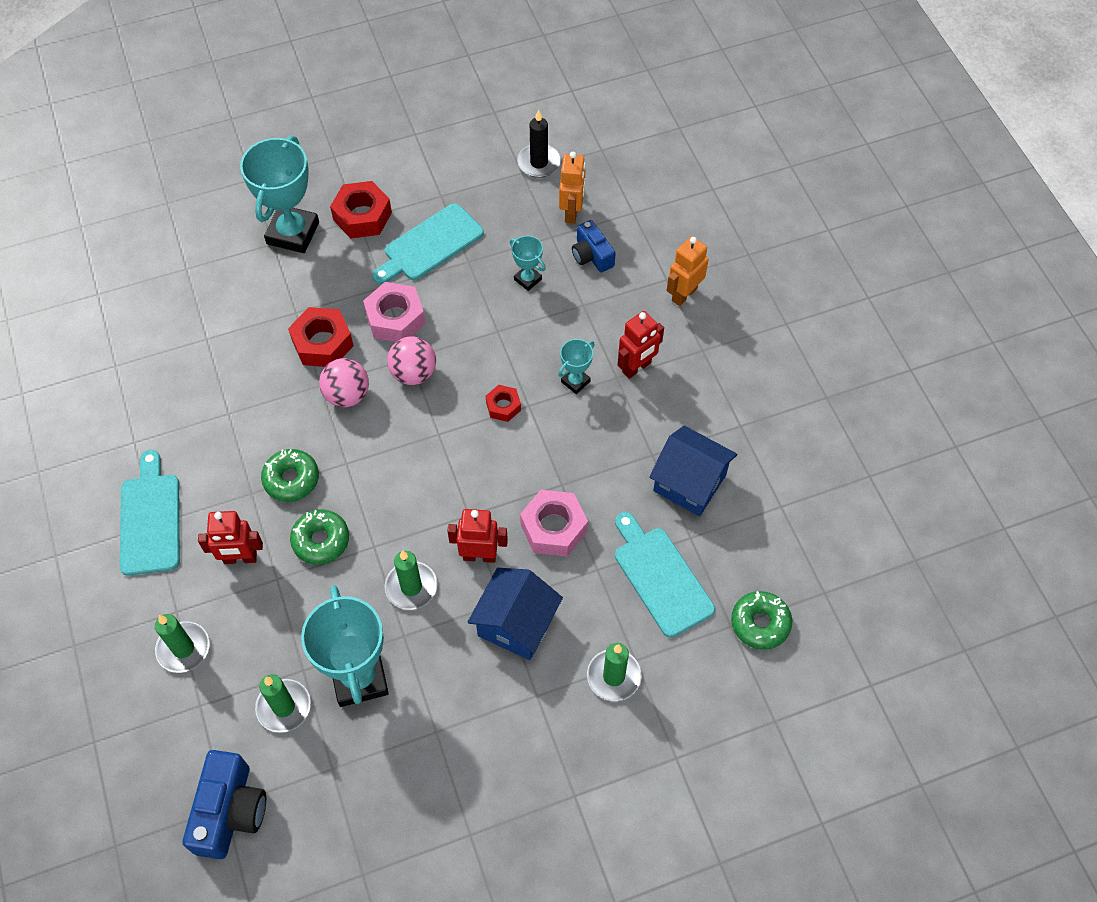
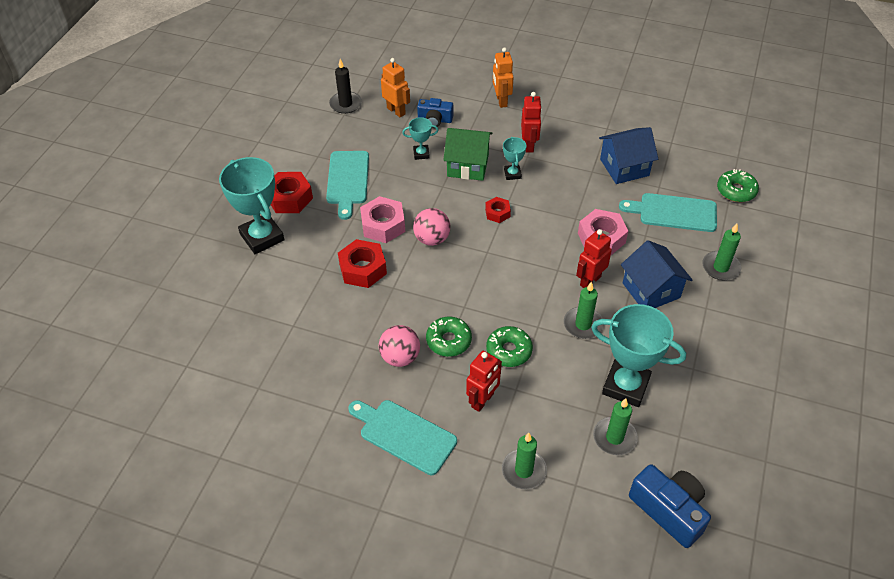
camera: 50 degrees left, 10 degrees down
(347, 395) = (414, 278): pink ball -> pink ball (400, 357)
(550, 332) = (467, 165): none -> green house

